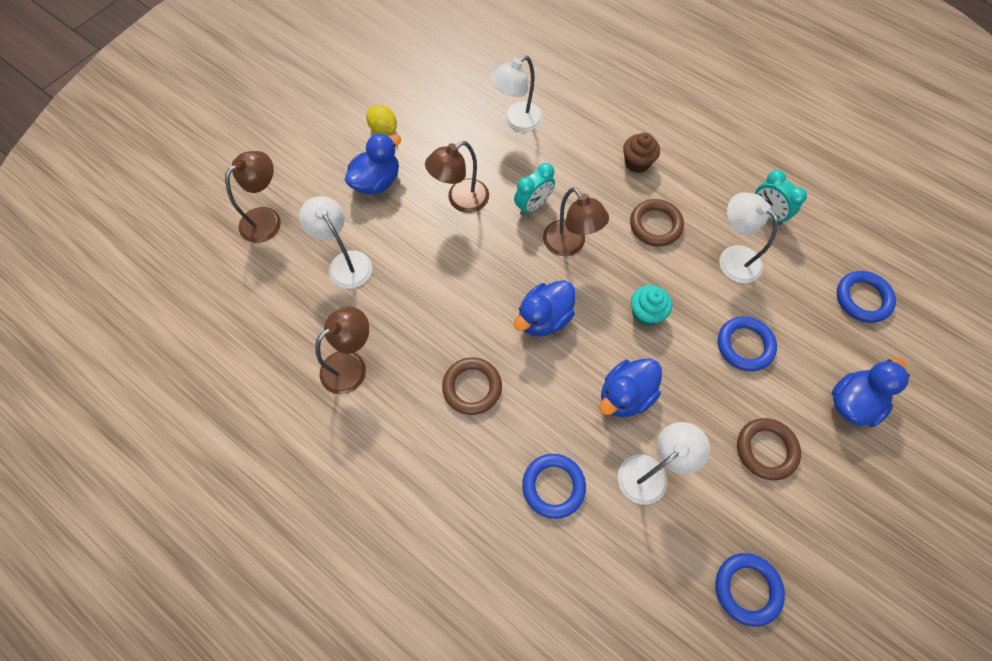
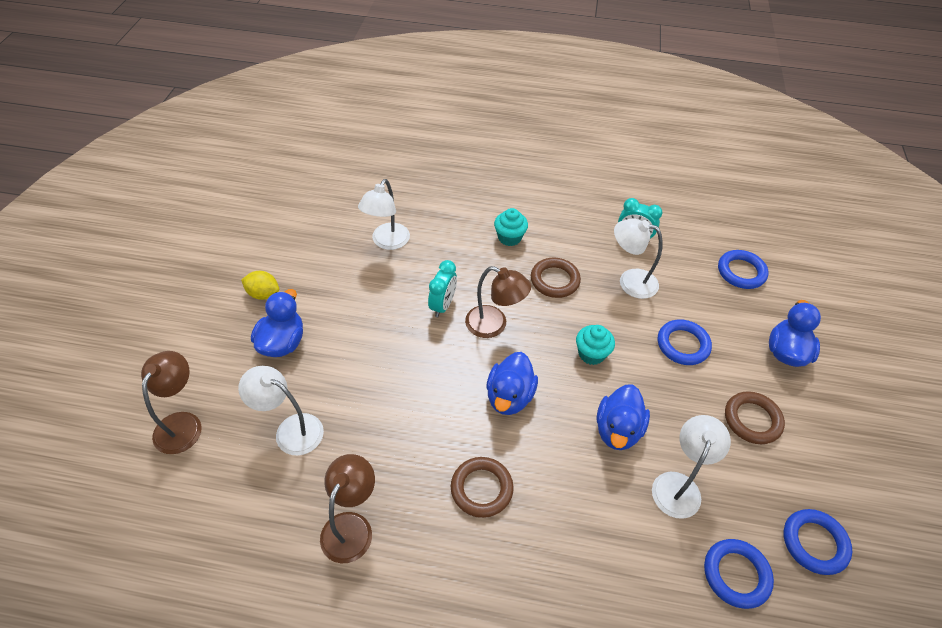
camera: 30 degrees left, 15 degrees down
(461, 200) = (374, 327): brown lamp -> none
(553, 486) = (608, 541): blue ring -> blue ring (736, 575)
(637, 163) = (509, 237): brown cupcake -> turquoise cupcake

